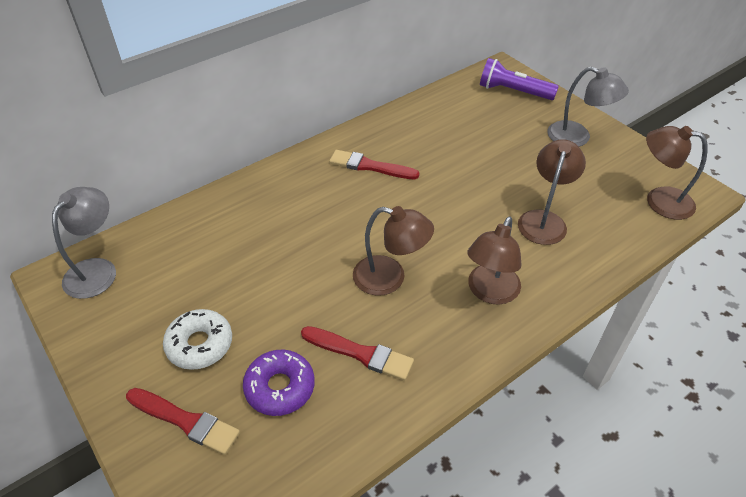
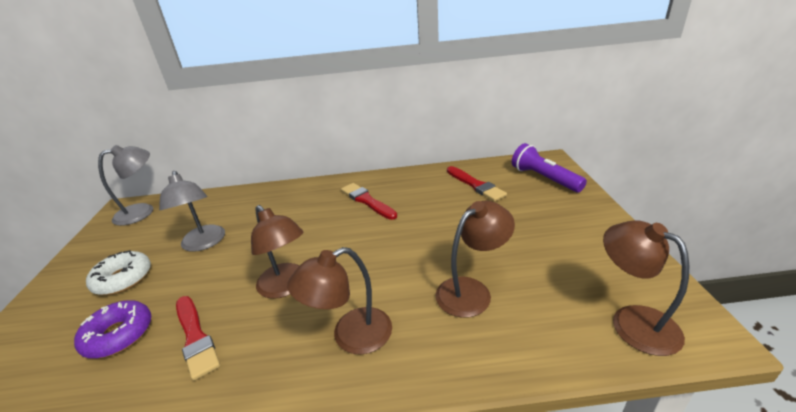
camera: 35 degrees right, 15 degrees down
(185, 421) = (46, 328): red brush -> red brush (475, 185)
(577, 137) = (578, 229): grey lamp -> grey lamp (204, 243)

